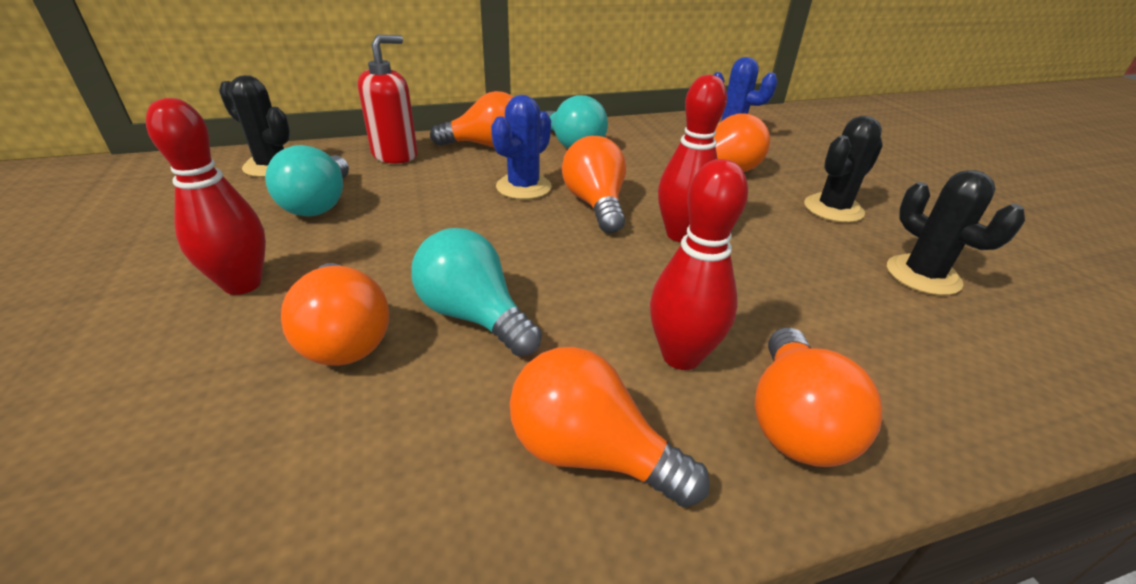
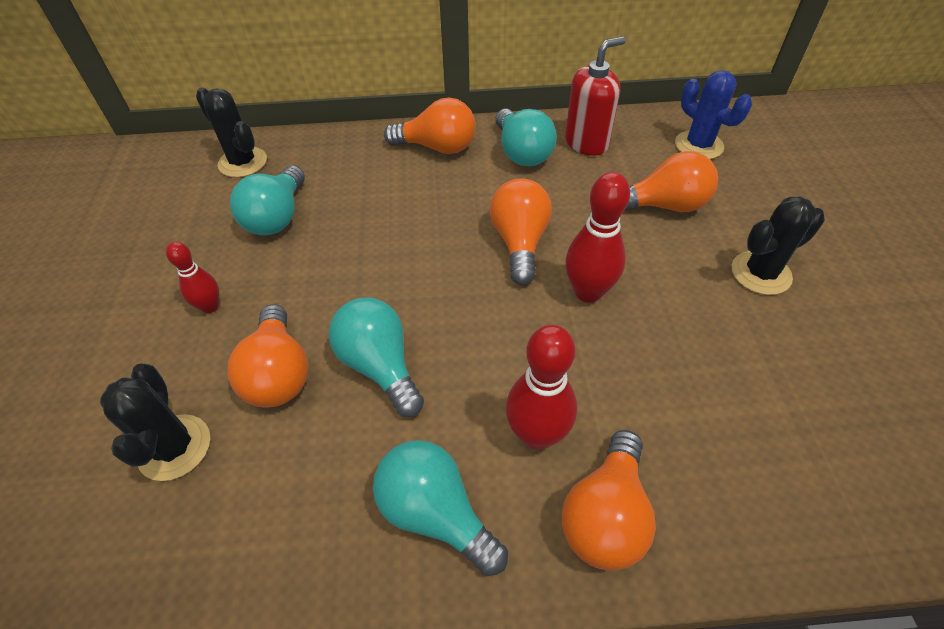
camera: 15 degrees right, 15 degrees up
(242, 284) = (210, 306): red bowling pin -> red bowling pin, size x0.60
(395, 155) = (350, 155): red soap dispenser -> red soap dispenser (586, 143)
(523, 187) = (458, 211): blue cactus -> none
(590, 453) = (435, 513): orange light bulb -> turquoise light bulb
(922, 275) = (809, 375): black cactus -> black cactus (174, 447)

